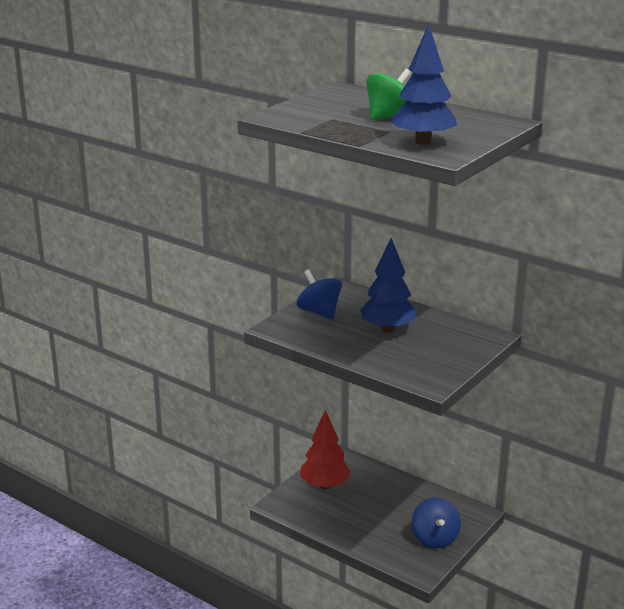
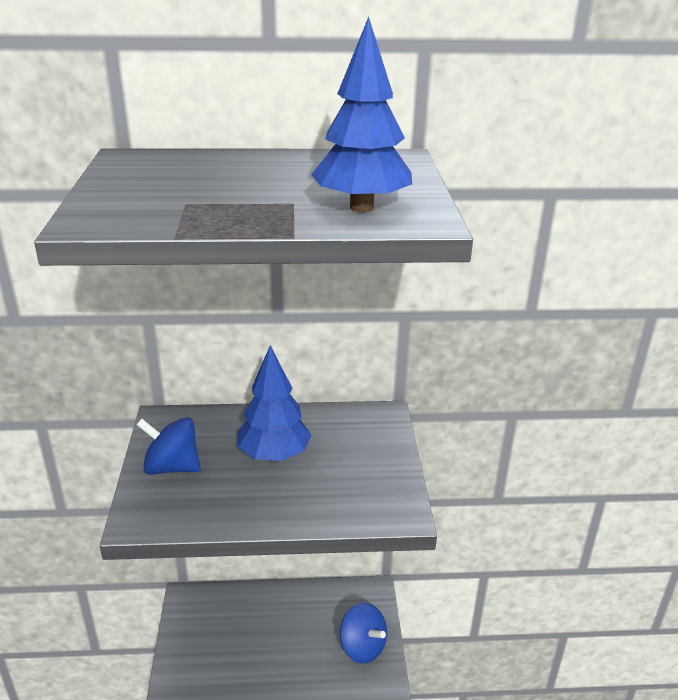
camera: 40 degrees left, 5 degrees up
(324, 485) = (202, 646): red tree -> none
(389, 116) = (256, 182): green spinning top -> none

